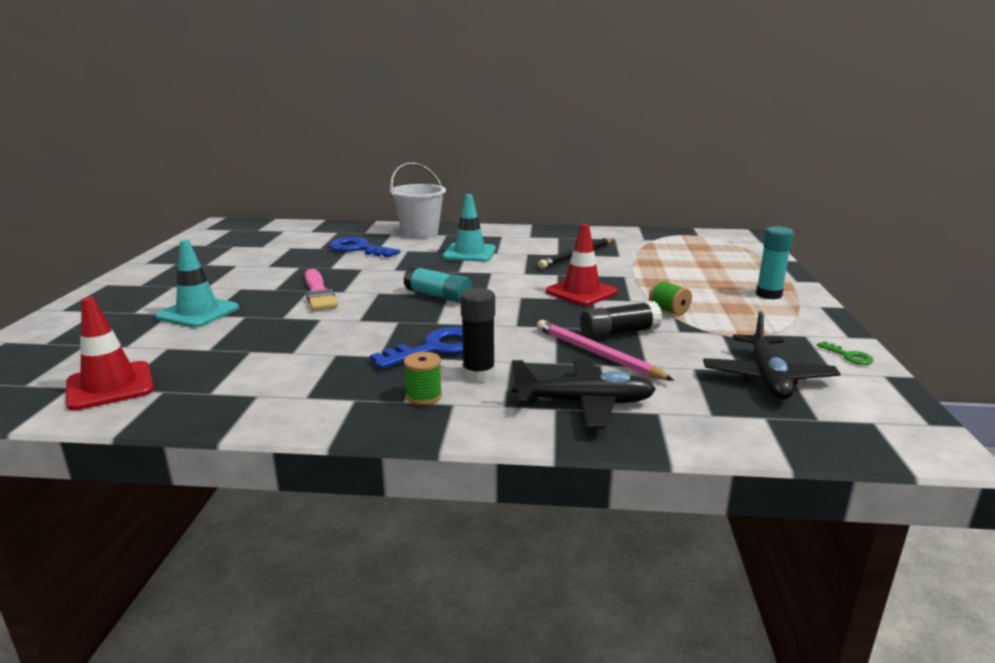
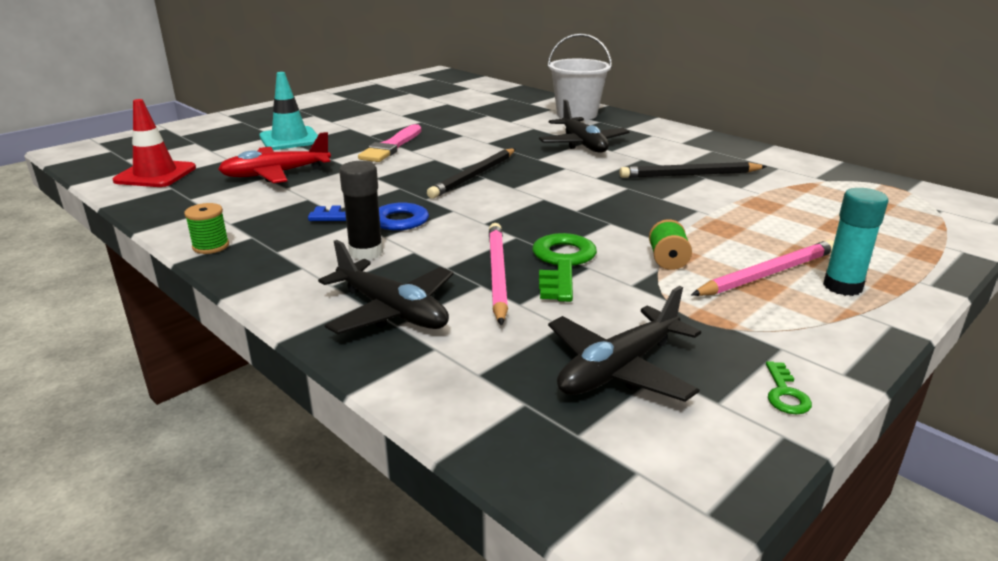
camera: 40 degrees right, 5 degrees up
(255, 345) = (275, 174): none -> red plane
(359, 249) = (495, 117): blue key -> none
(424, 396) = (295, 253): green spool -> green spool (211, 246)
(438, 296) = (474, 176): turquoise glue stick -> black pencil
(469, 253) = (583, 144): turquoise traffic cone -> black plane
(581, 292) = (612, 212): red traffic cone -> none
(619, 333) = (562, 263): black glue stick -> green key
(727, 300) = (767, 274): none -> pink pencil

